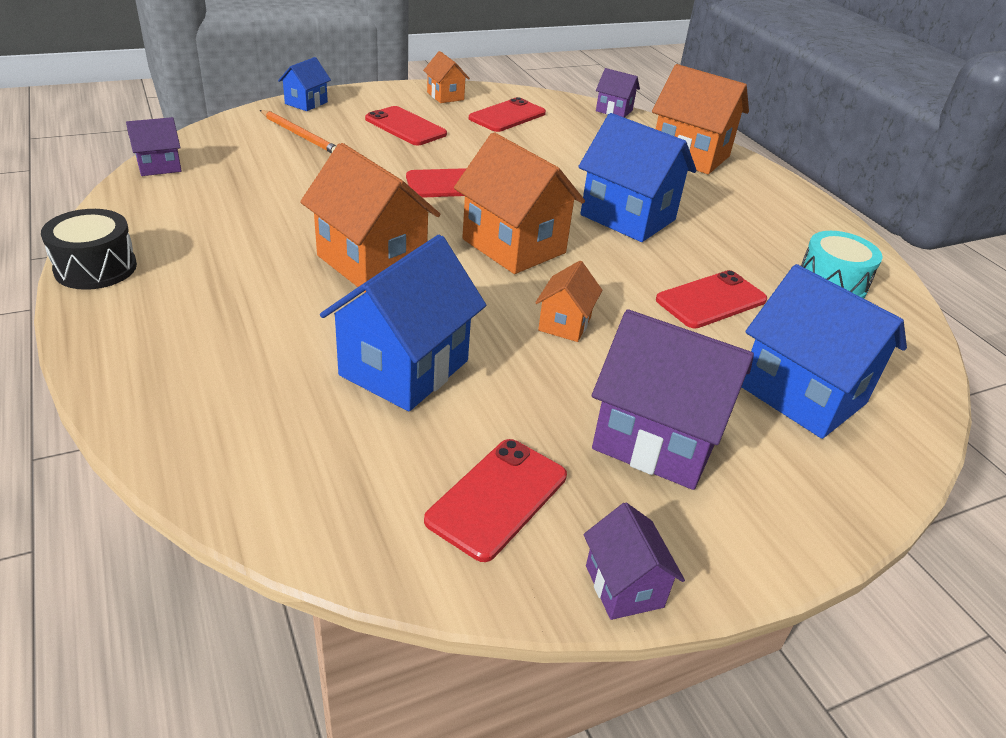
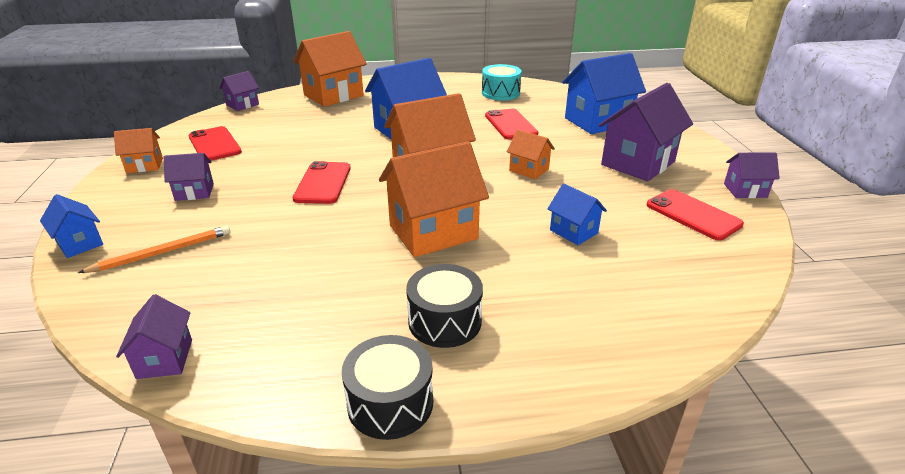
camera: 70 degrees left, 5 degrees down
(207, 284) = (445, 321): none -> black drum
(404, 368) = (573, 231): blue house -> blue house, size x0.52
(405, 127) = (194, 192): red phone -> purple house

